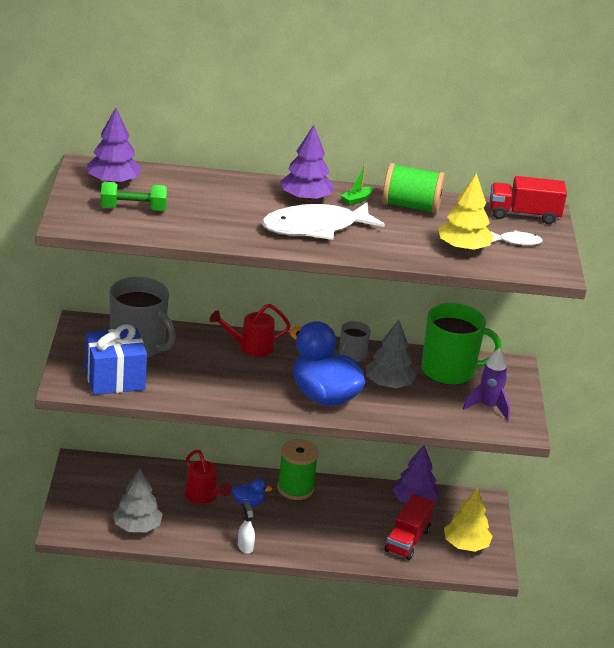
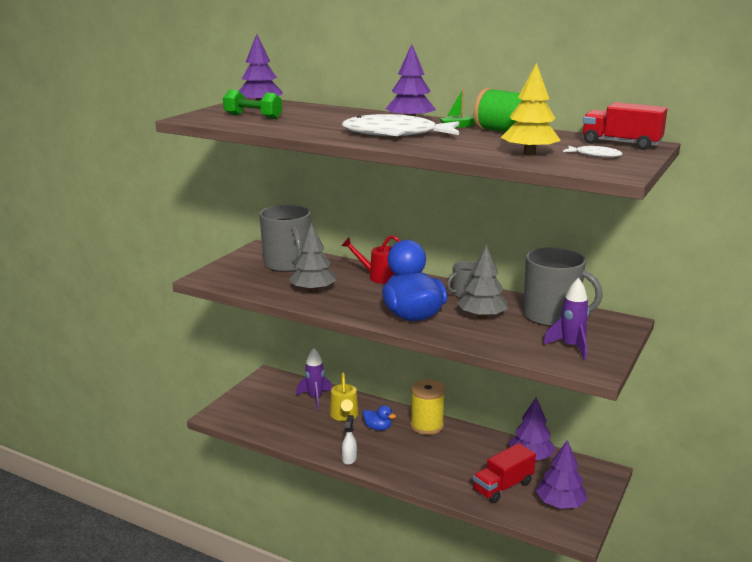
camera: 30 degrees right, 10 degrees down
(114, 379) = (246, 280): blue gift -> none
(137, 527) = (273, 425): grey tree -> grey tree (313, 290)
(155, 481) = (315, 398): none -> purple rocket
(203, 496) = (344, 416): red watering can -> yellow watering can
(295, 488) = (427, 425): green spool -> yellow spool
(449, 371) = (552, 316): green mug -> grey mug
(465, 545) = (560, 504): yellow tree -> purple tree

